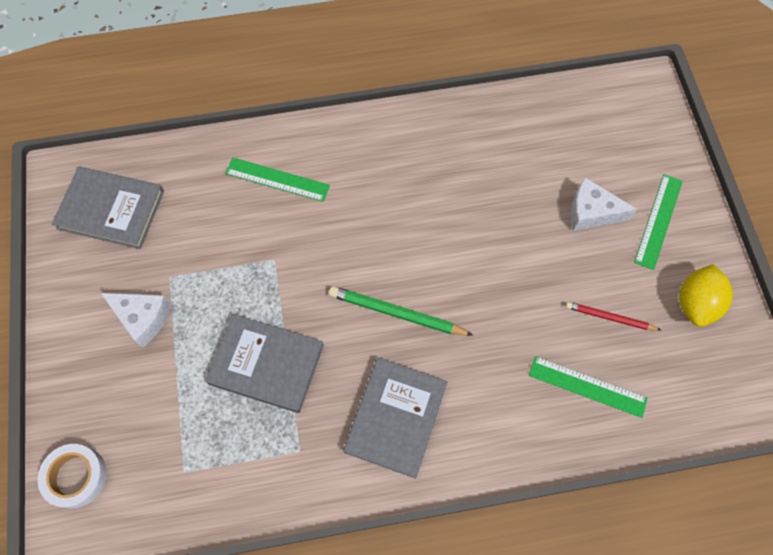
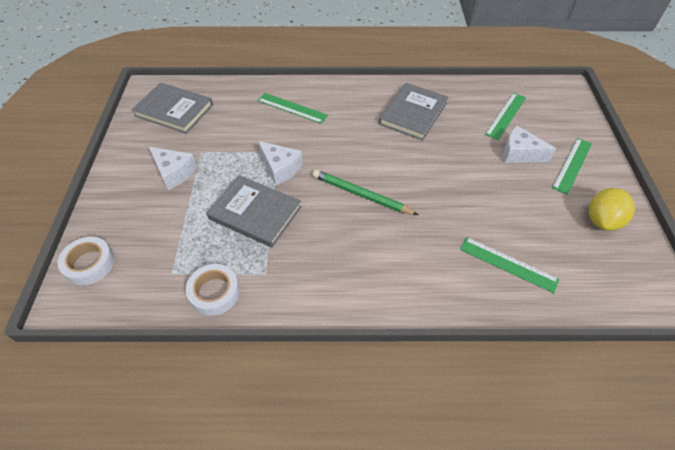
camera: 10 degrees right, 15 degrees down
(244, 488) = (214, 292): none -> white tape
(283, 288) = (280, 168): none -> white cheese
(395, 417) = (347, 262): grey book -> grey book (413, 113)
(569, 148) = (506, 115): none -> green ruler
(609, 317) = (530, 220): red pencil -> none

